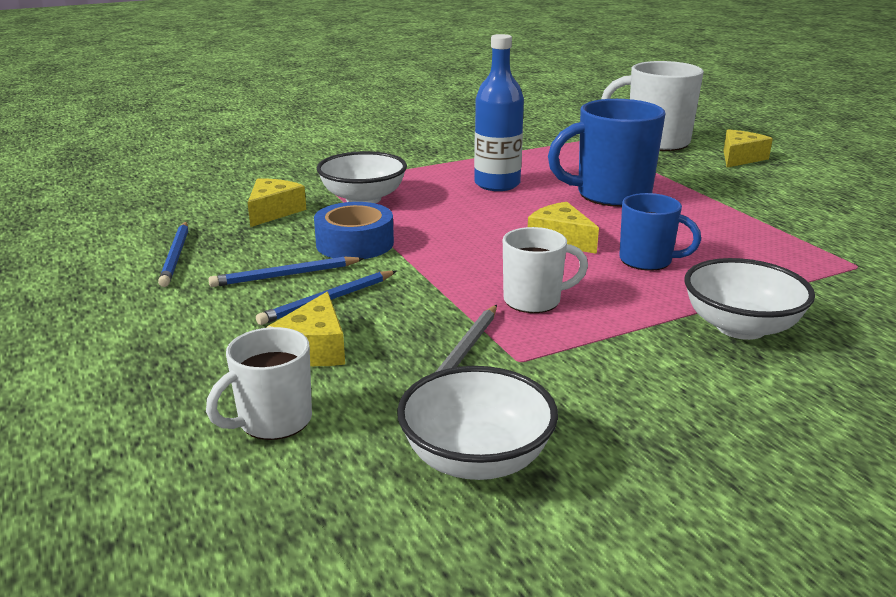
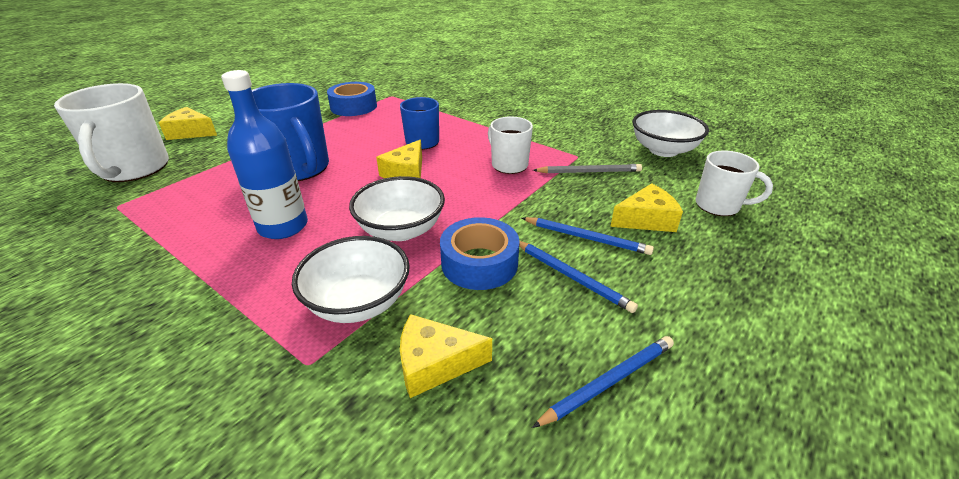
camera: 115 degrees left, 10 degrees up
(740, 327) = (486, 114): white bowl -> white bowl (401, 230)
(808, 235) = (353, 107): none -> blue tape

